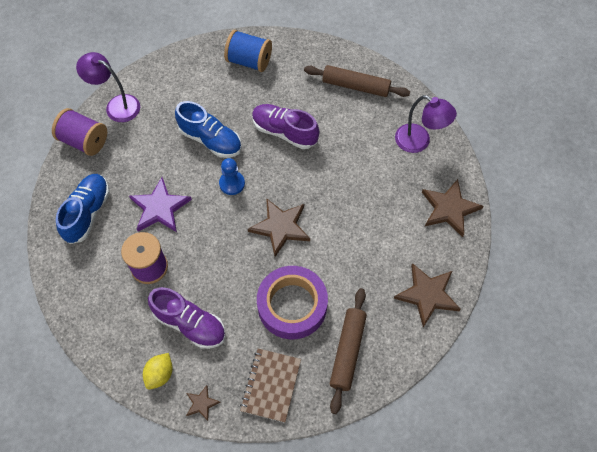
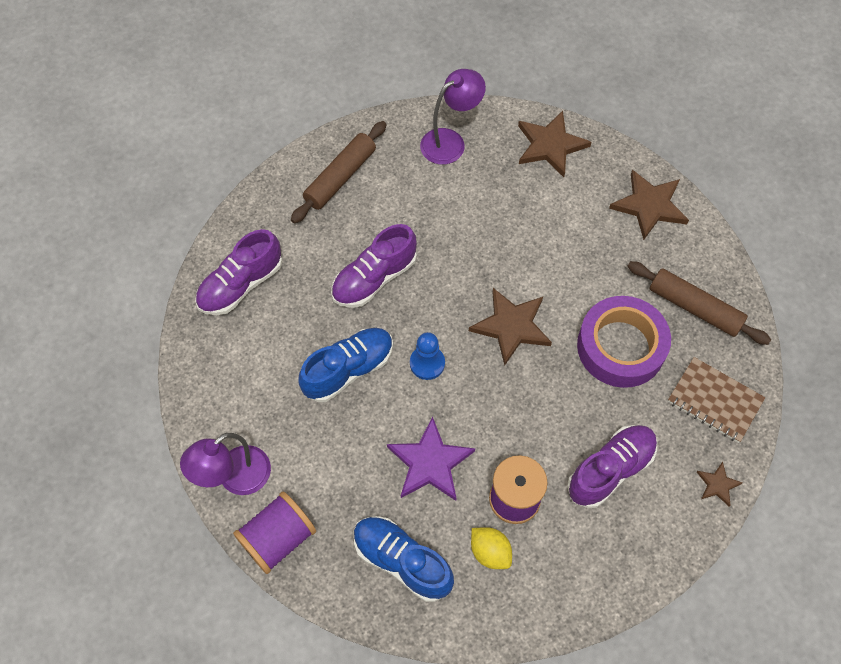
camera: 70 degrees left, 0 degrees up
(160, 374) = (668, 524): yellow lemon -> yellow lemon (490, 552)
(249, 61) = (241, 285): blue spool -> purple shoe

